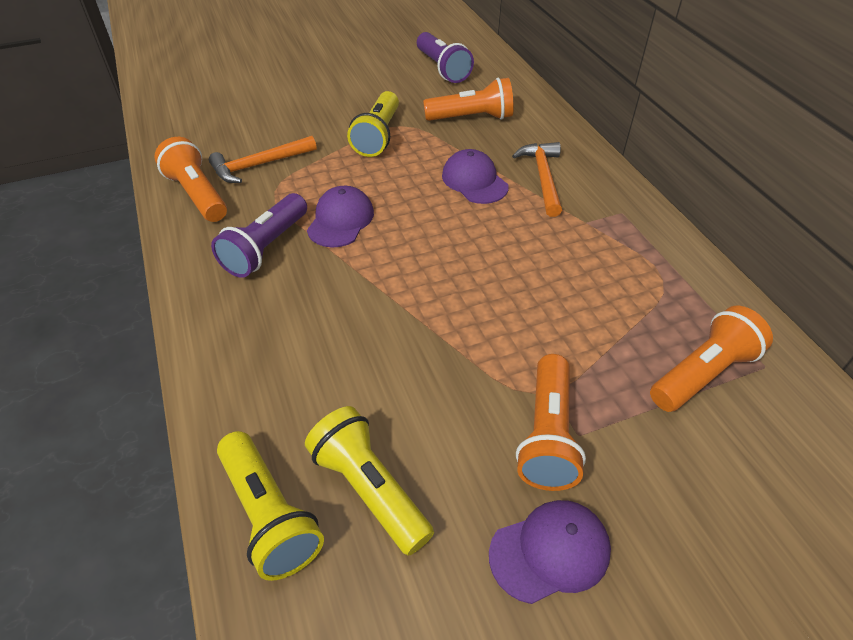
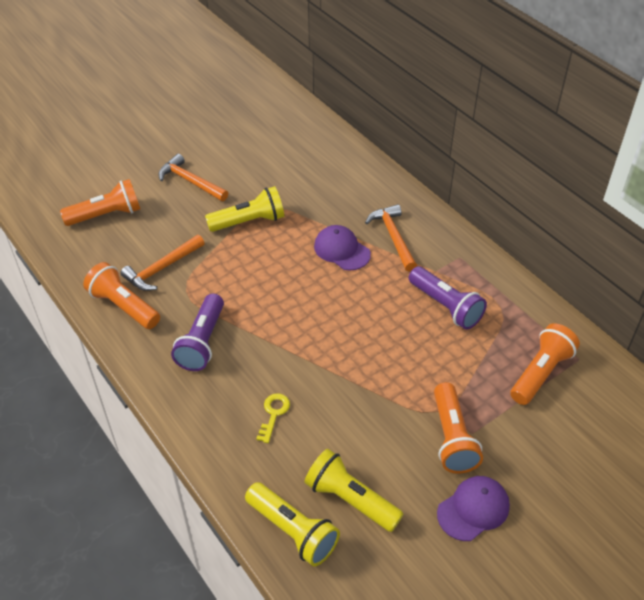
camera: 15 degrees left, 0 degrees up
(313, 348) = (273, 414): none -> yellow key
(332, 90) = (190, 181): none -> orange hammer
(340, 220) = (250, 306): purple cap -> none
(378, 136) = (249, 221): yellow flashlight -> yellow flashlight turned 105 degrees counterclockwise
(442, 69) = (277, 141): purple flashlight -> purple flashlight (445, 306)
(471, 118) = (319, 189): orange flashlight -> orange flashlight (106, 215)

